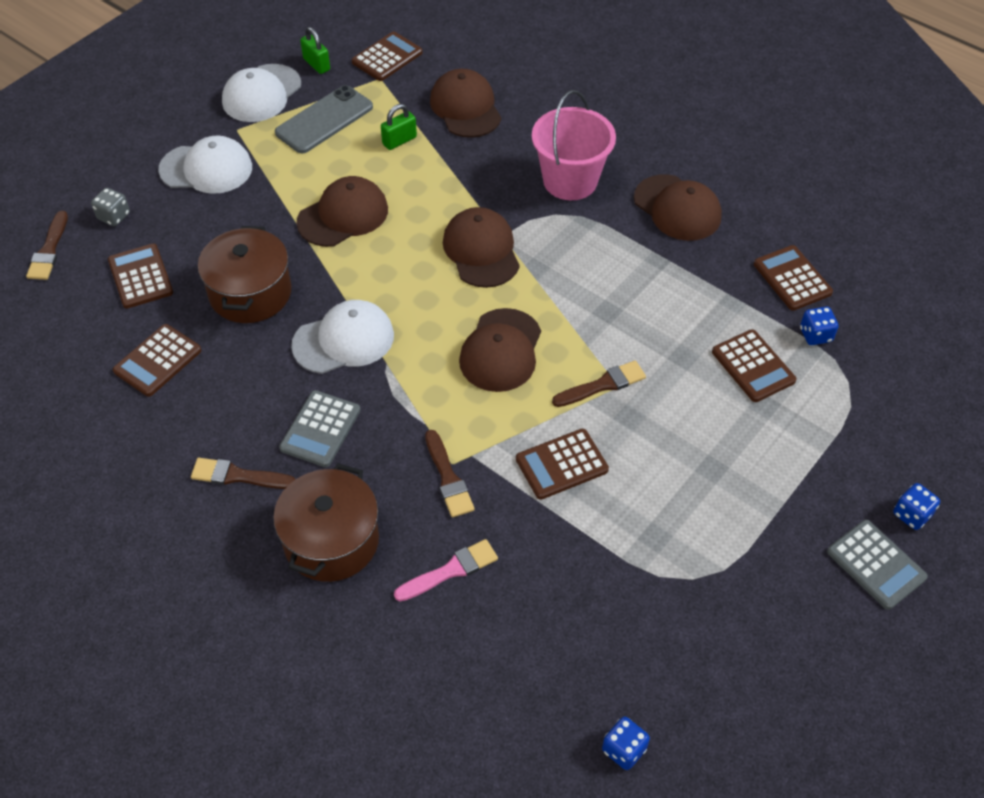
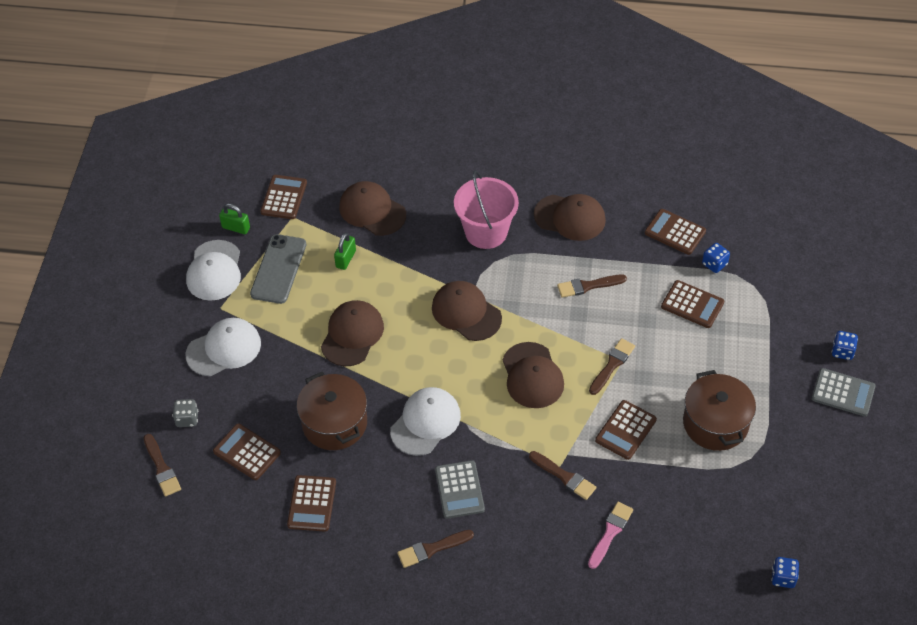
camera: 30 degrees left, 0 degrees up
(331, 540) = (524, 556): brown pot -> brown pot (715, 423)
(641, 287) = (588, 286): none -> brown brush

